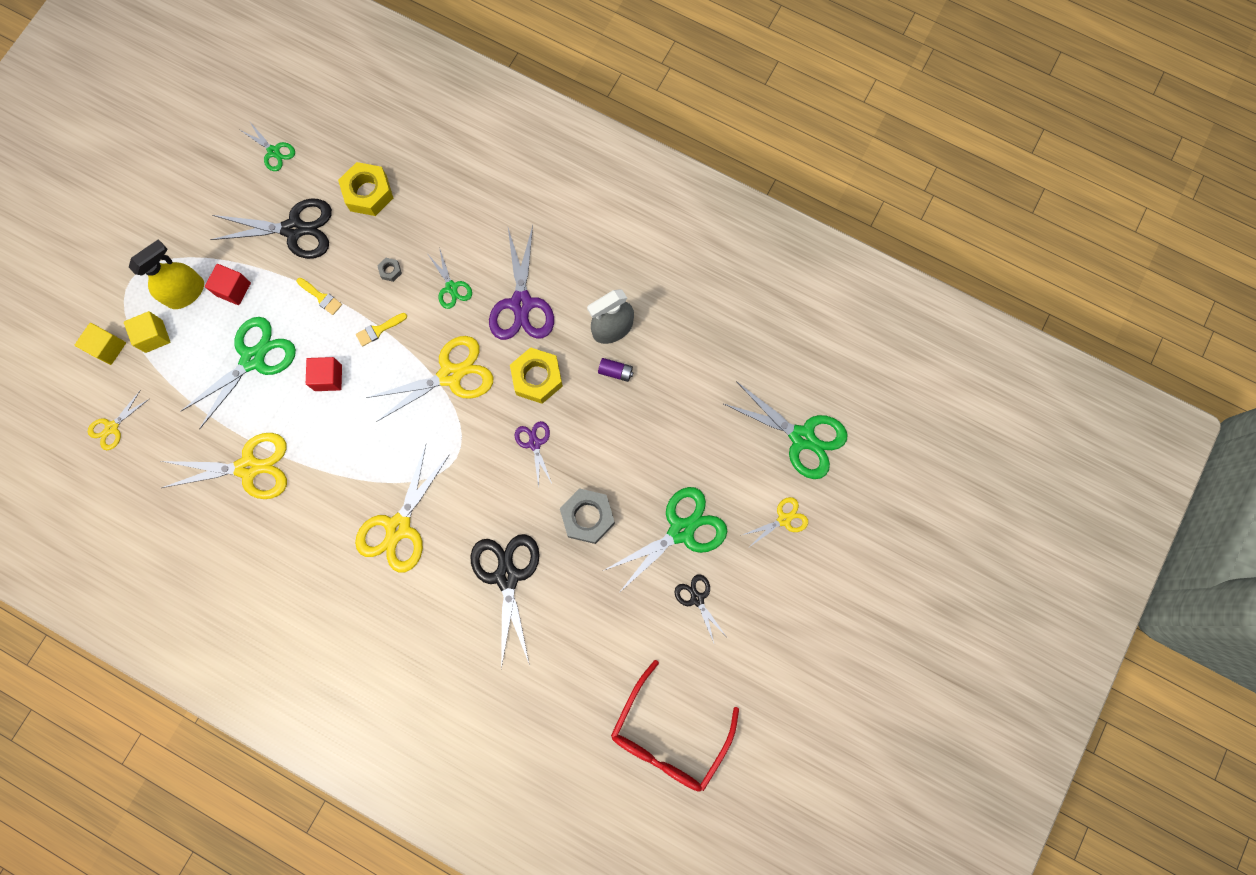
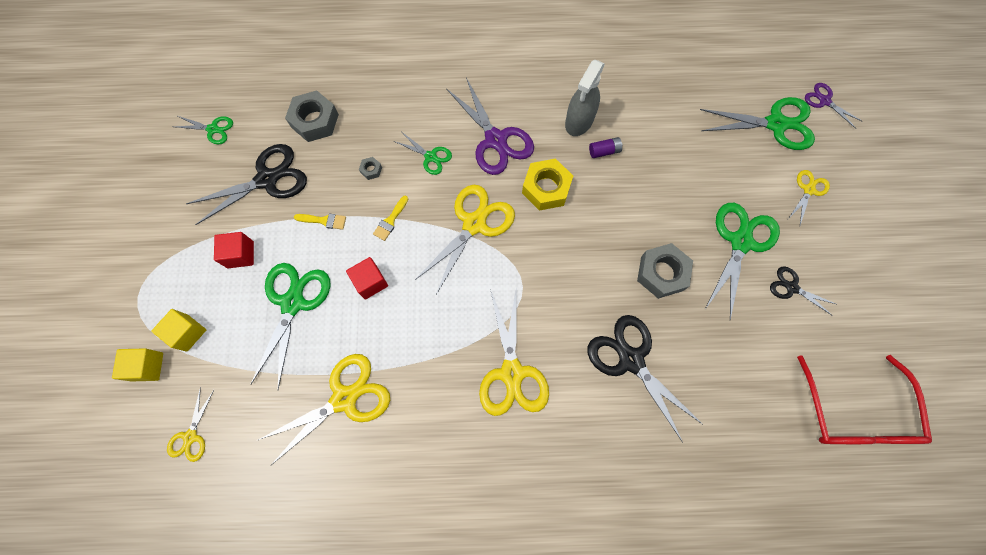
camera: 30 degrees left, 5 degrees down
(186, 292) = (197, 280): yellow spray bottle -> none
(368, 193) = (315, 121): yellow nut -> grey nut
(534, 443) = (579, 239): purple scissors -> purple scissors (824, 101)

